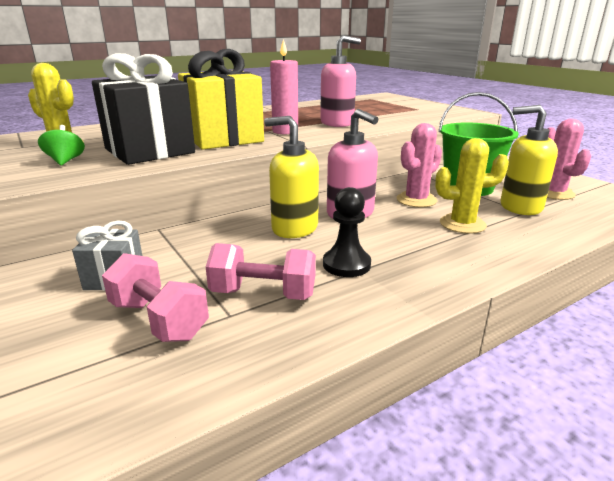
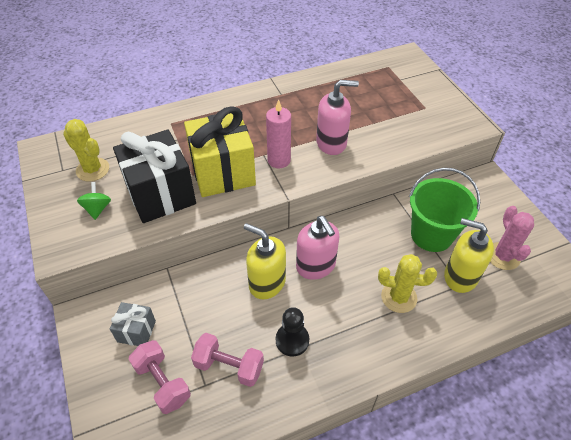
camera: 10 degrees right, 25 degrees up
(416, 200) = (377, 251): pink cactus -> none

